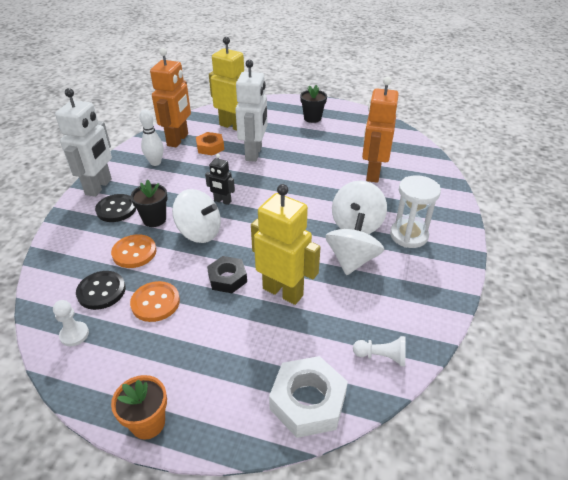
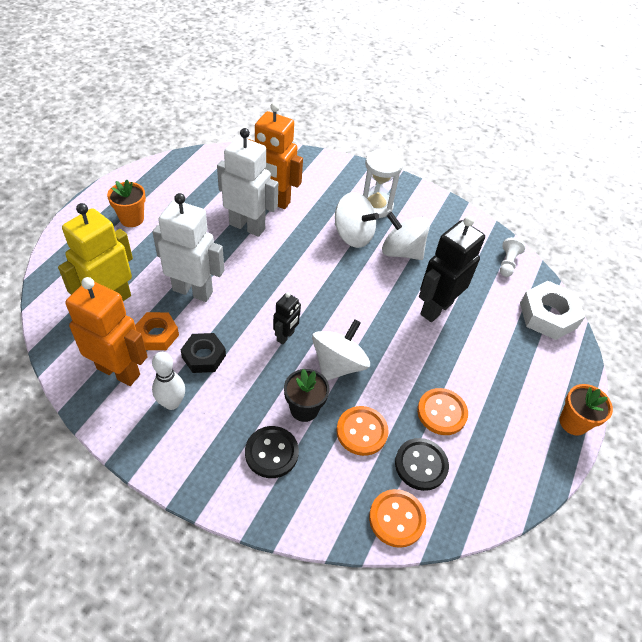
camera: 85 degrees left, 10 degrees up
(54, 280) = (396, 519): none -> orange button
(74, 334) = (480, 488): white pawn -> none
(99, 187) = (210, 477): white robot -> white robot (247, 226)
(227, 278) = (414, 348): black nut -> black nut (203, 356)
(283, 291) = (436, 308): yellow robot -> black robot
(312, 118) = (132, 219): black flower pot -> orange flower pot

